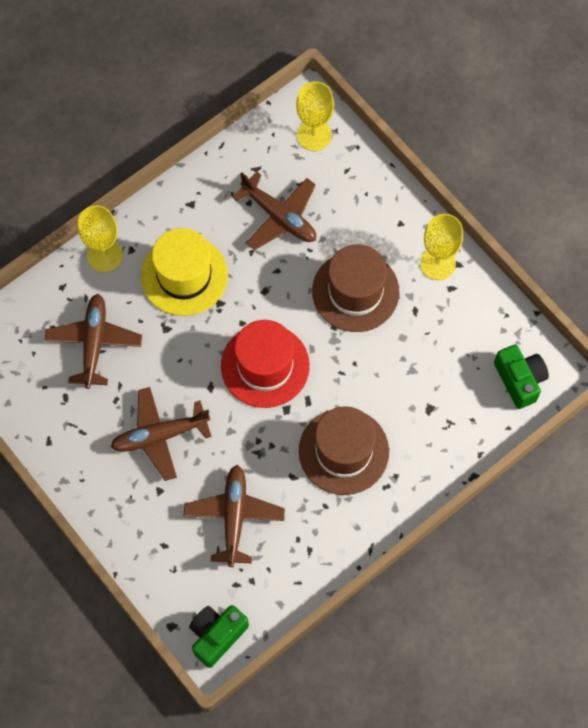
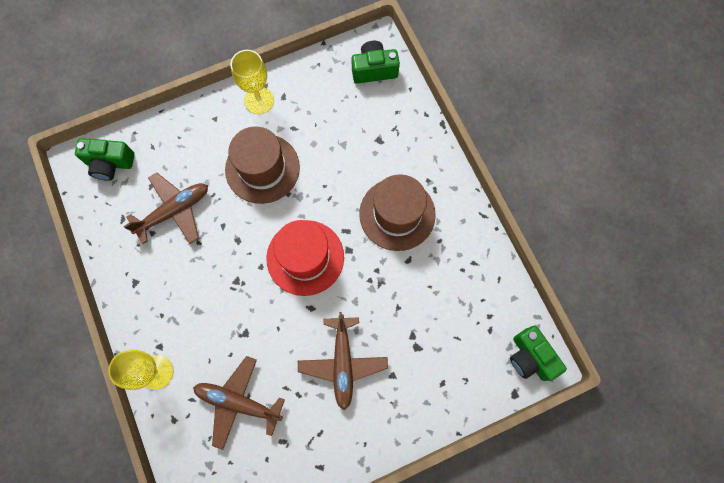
camera: 75 degrees left, 5 degrees up
(184, 275) = (200, 305): yellow hat -> none
(234, 516) = (431, 316): brown plane -> none
(314, 135) = (110, 163): yellow goblet -> green camera

